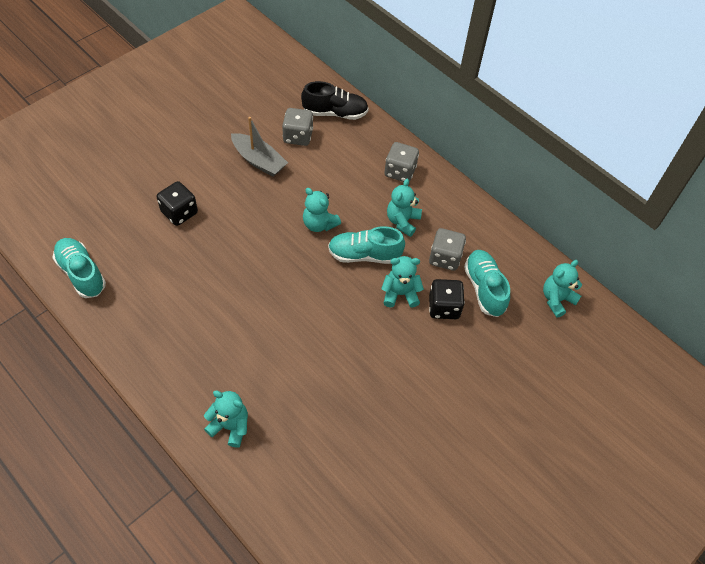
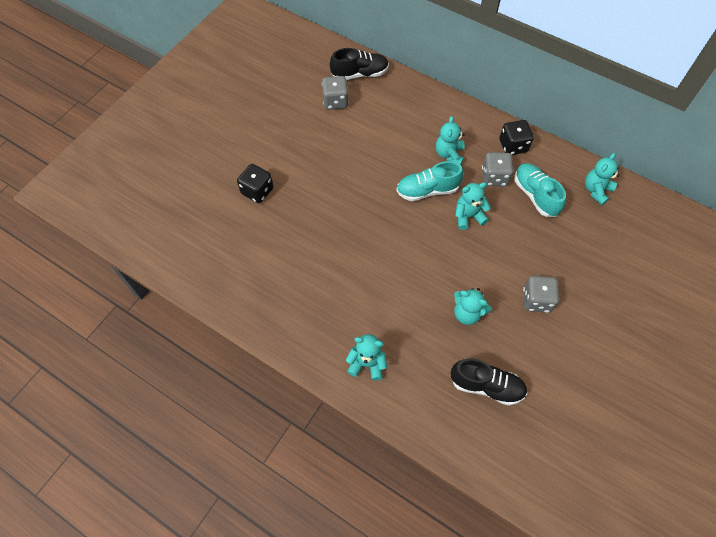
camera: 10 degrees left, 5 degrees up
(81, 273) = (191, 264): turquoise shoe -> none
(259, 161) = (309, 130): grey boat -> none
(319, 224) = (380, 173): turquoise teddy bear -> turquoise teddy bear (467, 313)
(353, 485) = (486, 386): none -> black shoe
(400, 171) = (432, 112): grey dice -> grey dice (536, 300)
(444, 307) = (508, 219): black dice -> black dice (513, 146)

